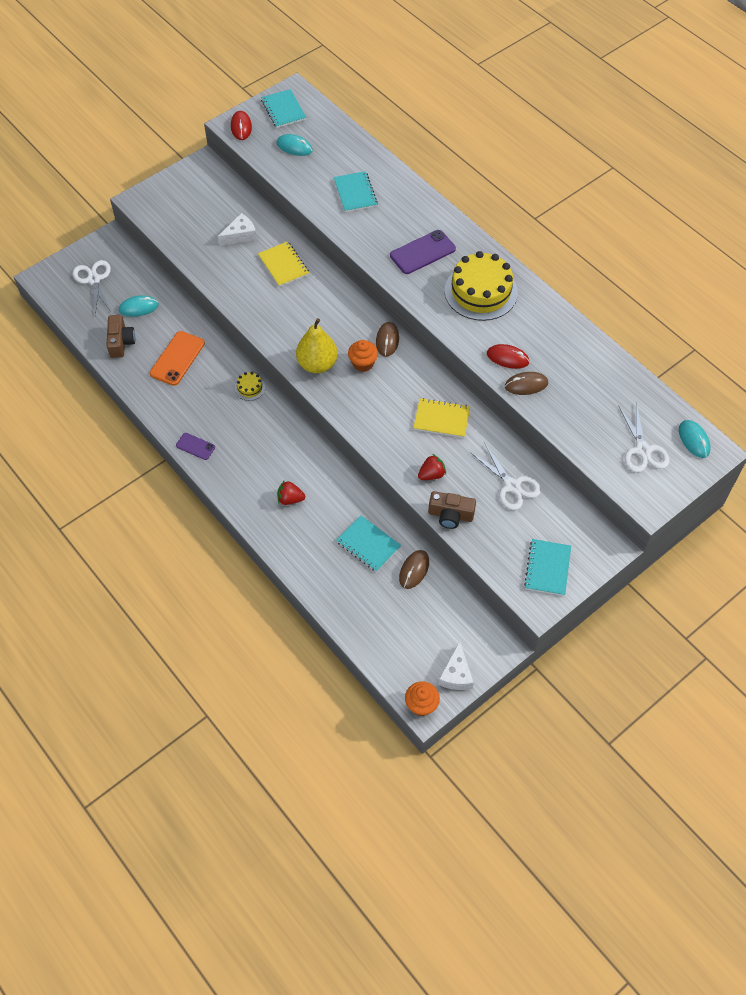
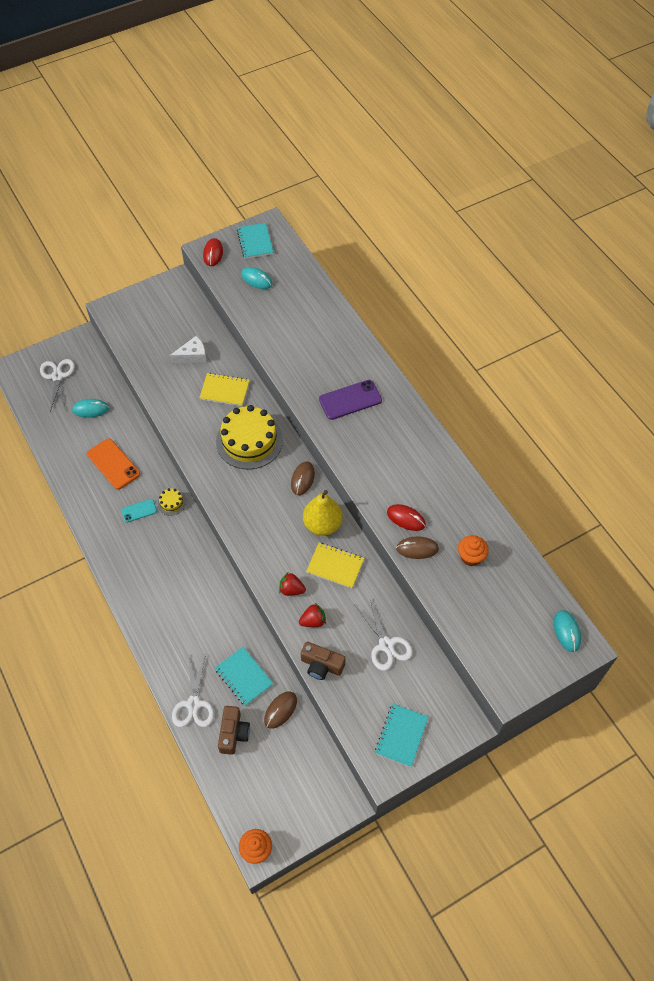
camera: 10 degrees right, 0 degrees up
(121, 342) = (67, 440): brown camera -> brown camera (233, 733)
(177, 358) = (113, 464): orange phone -> orange phone turned 75 degrees counterclockwise
(195, 446) = (109, 553): purple phone -> none
(217, 400) = (139, 511): none -> turquoise phone
(283, 265) = (224, 390): yellow notebook -> yellow notebook turned 60 degrees counterclockwise
(290, 499) = (182, 619): red strawberry -> red strawberry (291, 589)
(317, 364) = (233, 493): yellow pear -> yellow pear (322, 525)
(355, 193) = (301, 332): turquoise notebook -> none
(363, 363) = (275, 499): orange cupcake -> orange cupcake (471, 557)
(456, 674) = (296, 824): white cheese -> none
(481, 292) = (395, 447): yellow cake -> yellow cake (249, 441)
(642, 450) = (514, 634): white scissors -> white scissors (194, 704)

